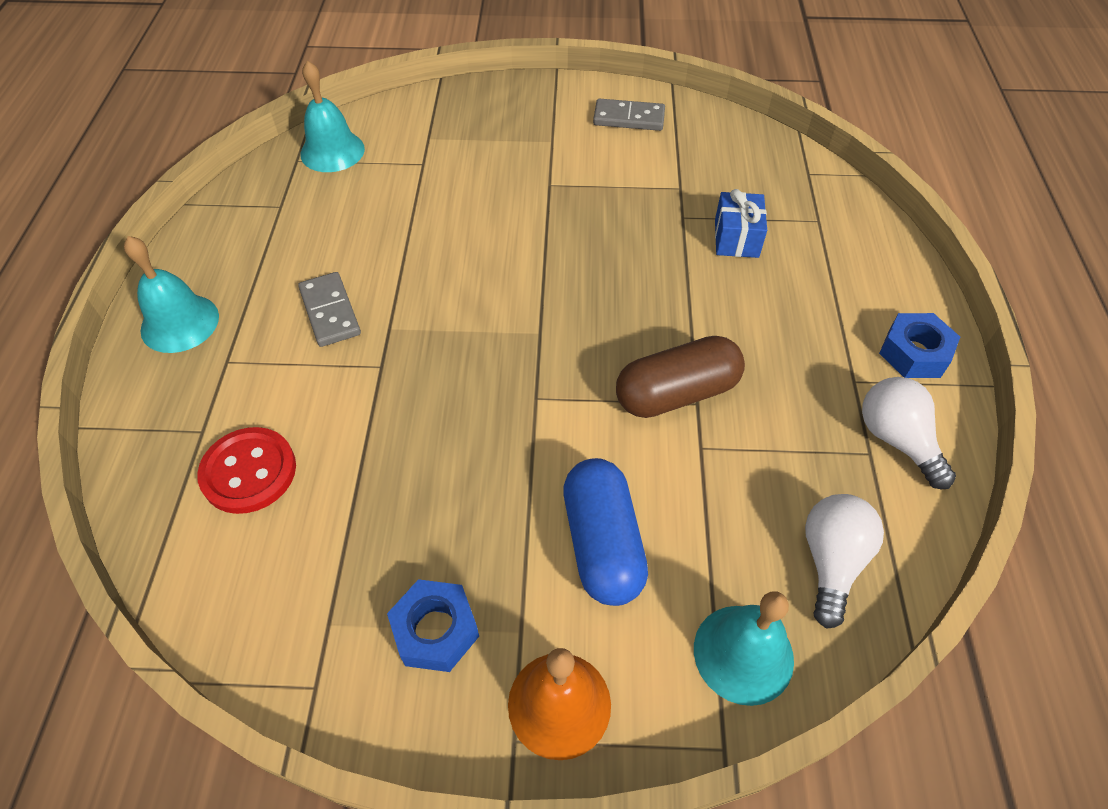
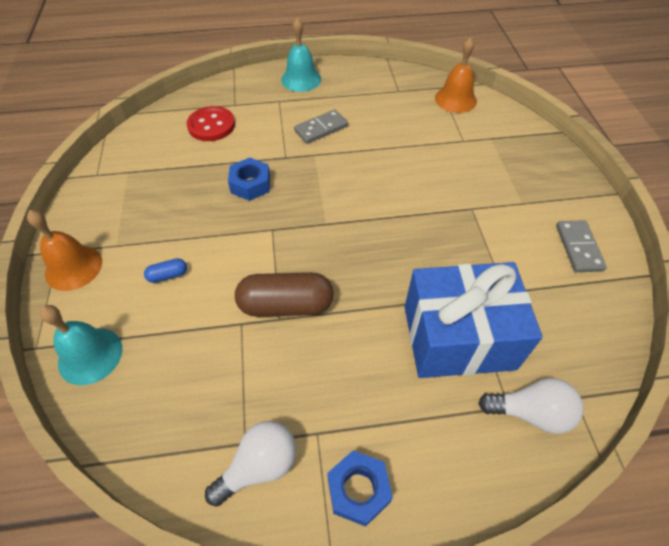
camera: 80 degrees right, 0 degrees up
(332, 151) = (455, 99): turquoise bell -> orange bell
(435, 630) = (120, 211): blue nut -> blue nut (250, 184)
(602, 543) = (168, 275): blue capsule -> blue capsule, size x0.45
(676, 393) = (286, 305): brown capsule -> brown capsule turned 60 degrees counterclockwise
(736, 238) = (458, 337): blue gift -> blue gift, size x2.18
(831, 561) = (150, 410): white light bulb -> white light bulb (530, 412)

